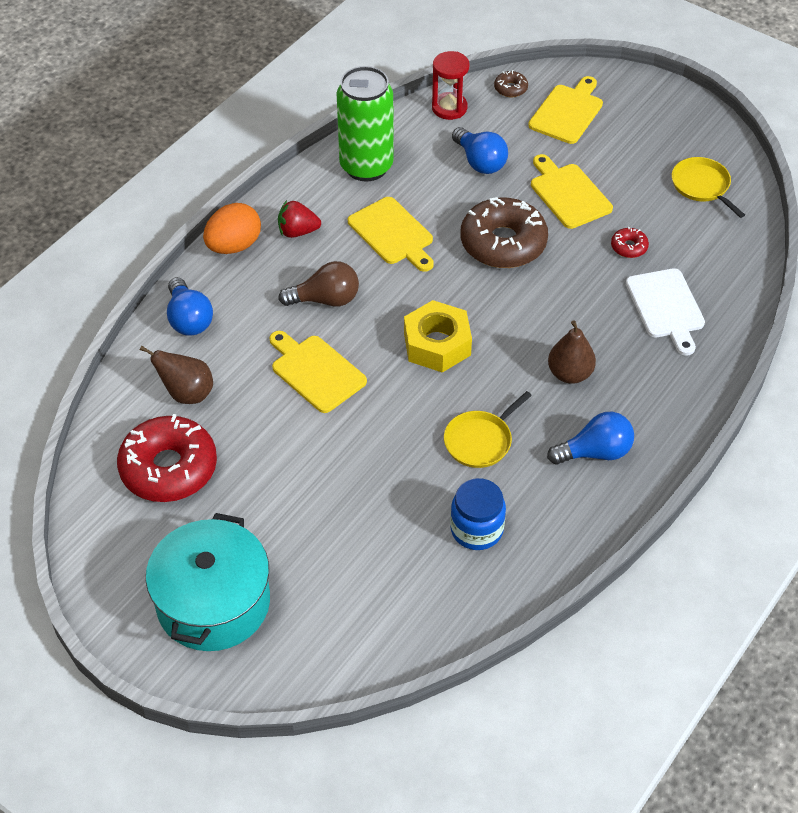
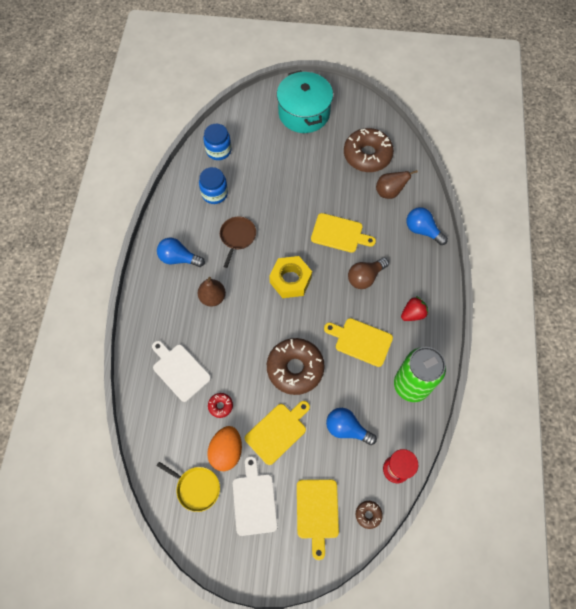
camera: 150 degrees right, 15 degrees up
(169, 468) = (367, 155): red donut -> brown donut
(234, 246) = (438, 286): orange egg -> orange egg (226, 451)
(422, 607) = (218, 150): none -> blue jar
(480, 441) = (237, 237): yellow pan -> brown pan
(568, 194) = (278, 431): yellow cutting board -> yellow cutting board turned 75 degrees counterclockwise
(595, 452) = (179, 258): blue light bulb -> blue light bulb turned 60 degrees clockwise
(636, 149) = (254, 500): none -> white cutting board

